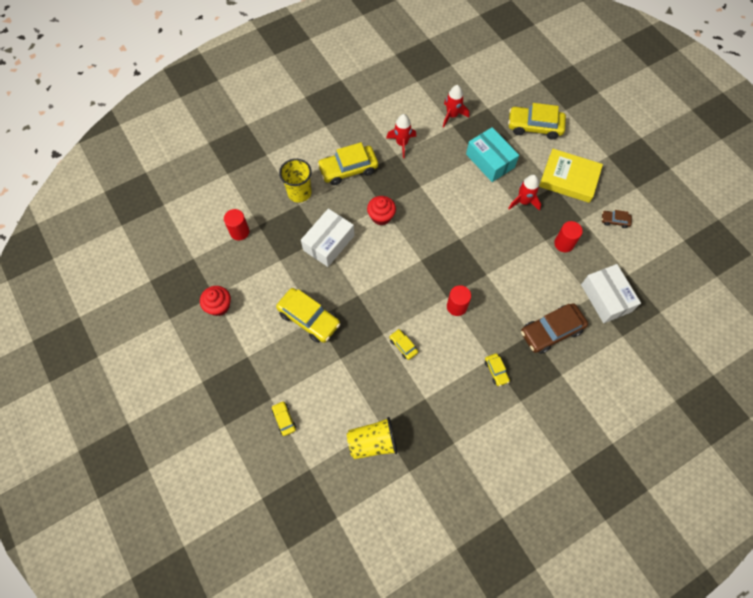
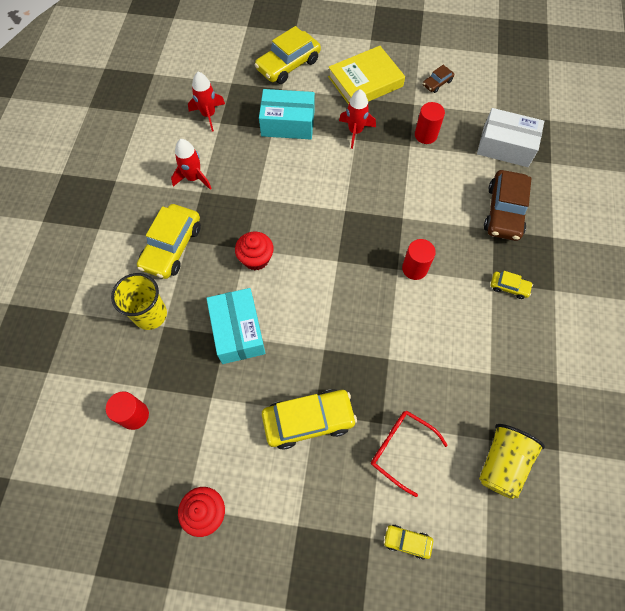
camera: 50 degrees left, 0 degrees up
(328, 243) = (238, 331): white box -> turquoise box
(334, 380) = (401, 449): none -> red glasses
(403, 346) = (417, 349): yellow car -> none

